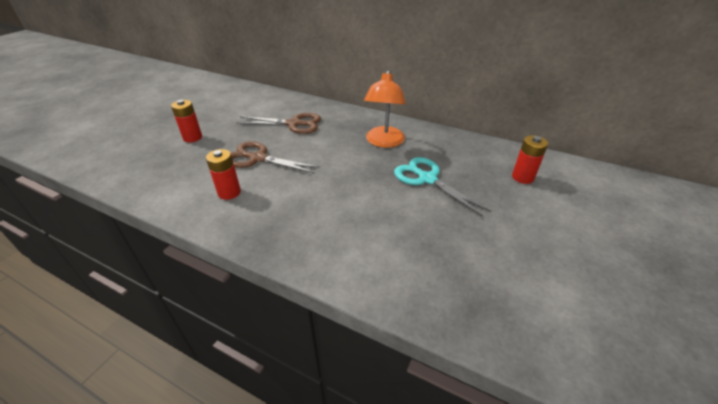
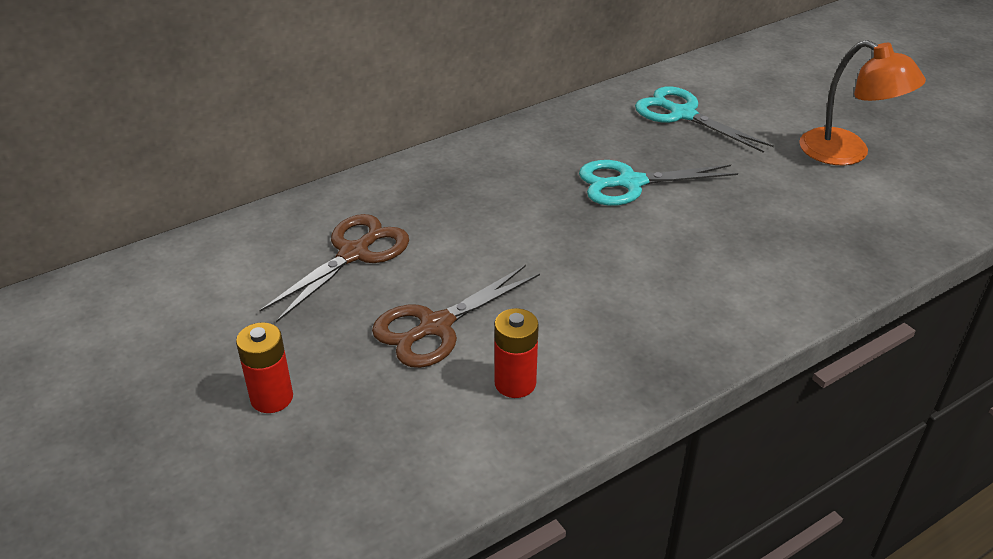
camera: 60 degrees left, 0 degrees up
(384, 142) = (506, 182): orange lamp -> orange lamp (847, 153)
(522, 177) = (682, 114): red battery -> turquoise scissors

